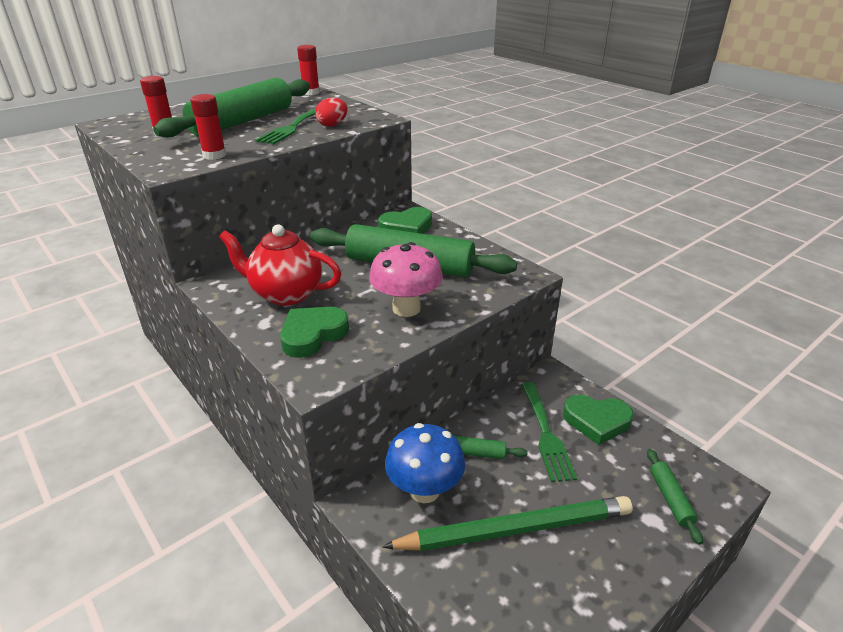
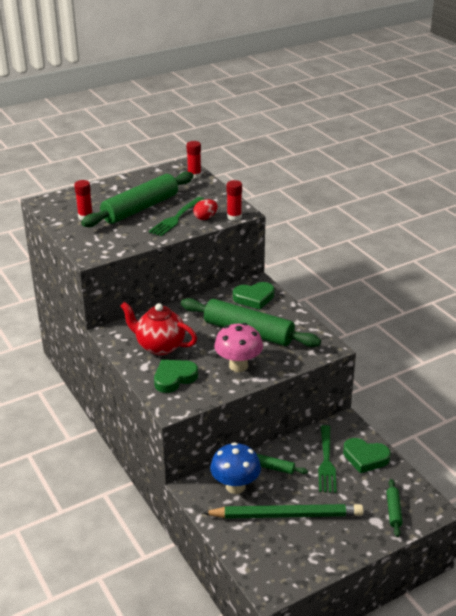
camera: 10 degrees right, 0 degrees up
(214, 155) = (120, 244): red glue stick -> red glue stick (234, 217)

